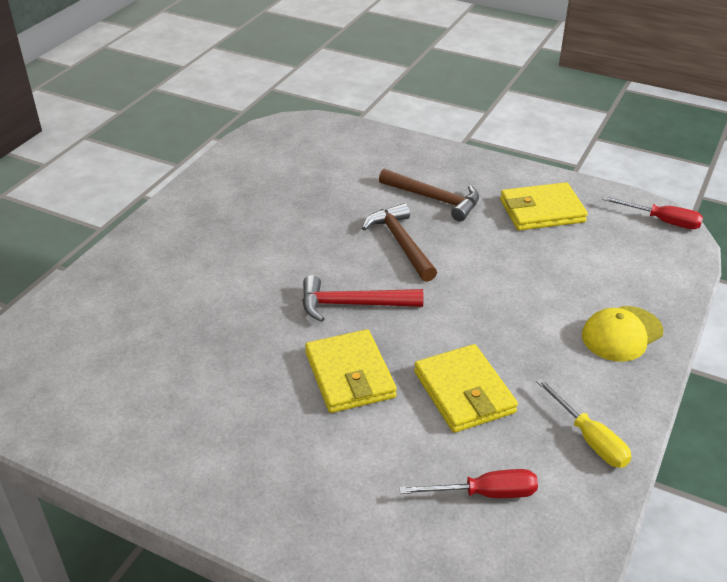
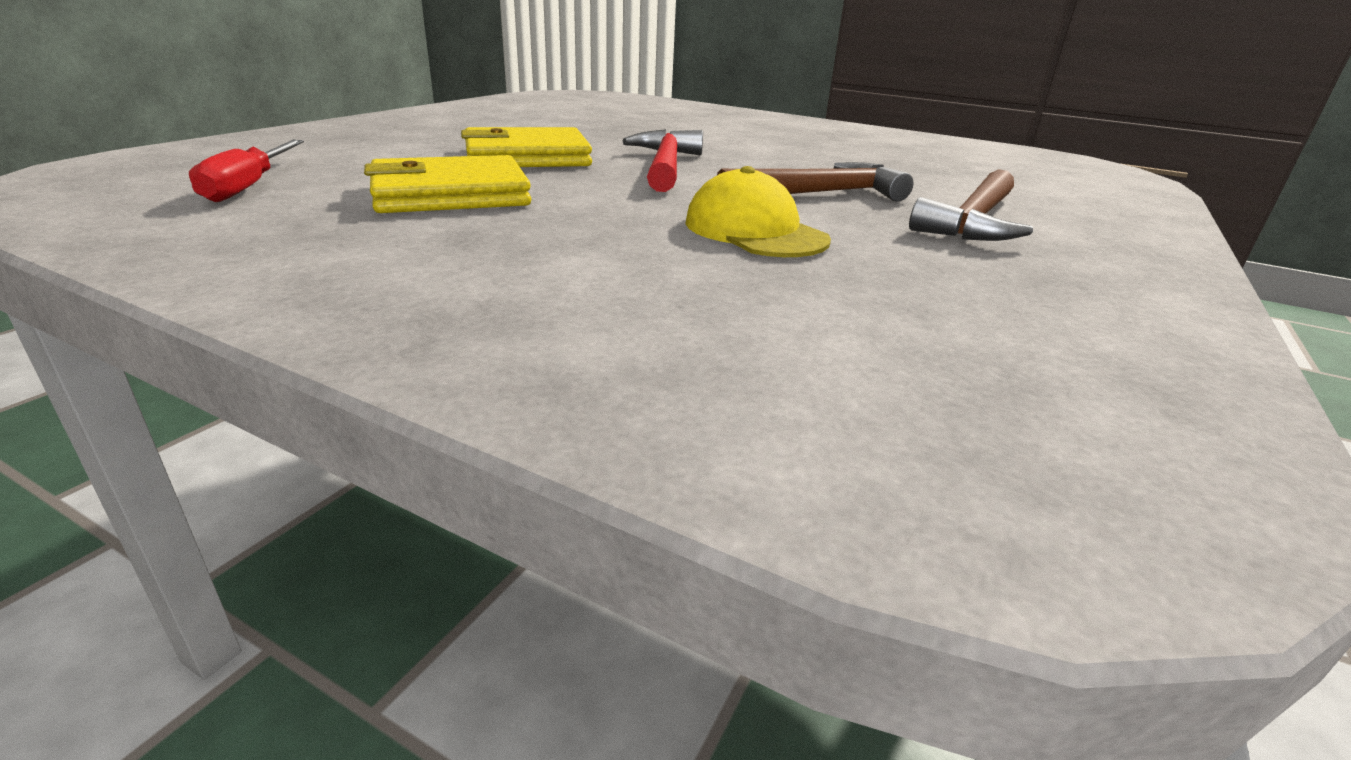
camera: 90 degrees right, 10 degrees down
(542, 211) = (1017, 303): yellow wallet -> none
(589, 438) = (255, 250): yellow screwdriver -> none
(621, 334) = (520, 322): yellow cap -> yellow cap (755, 231)
(662, 221) = (1147, 504): red screwdriver -> none

